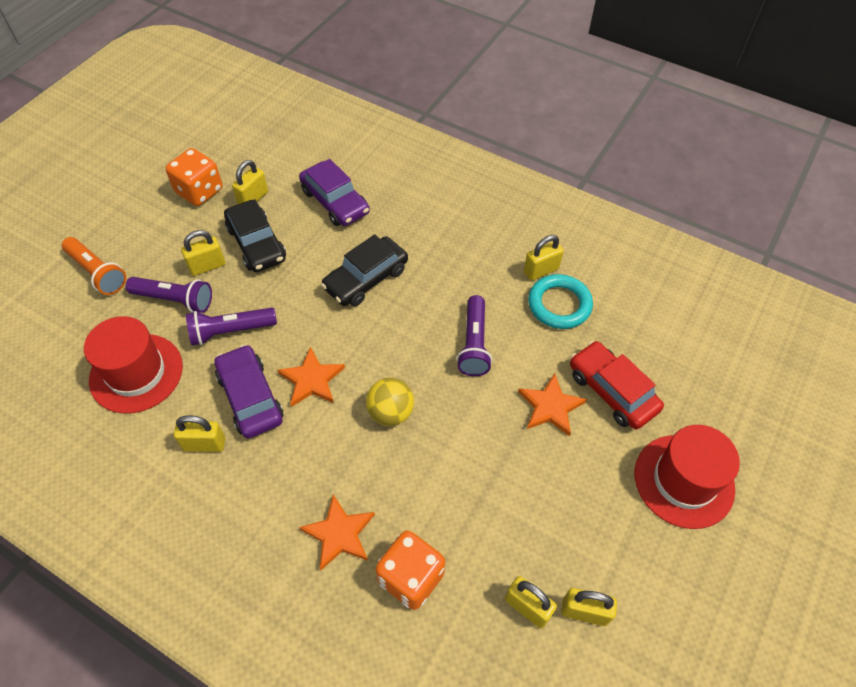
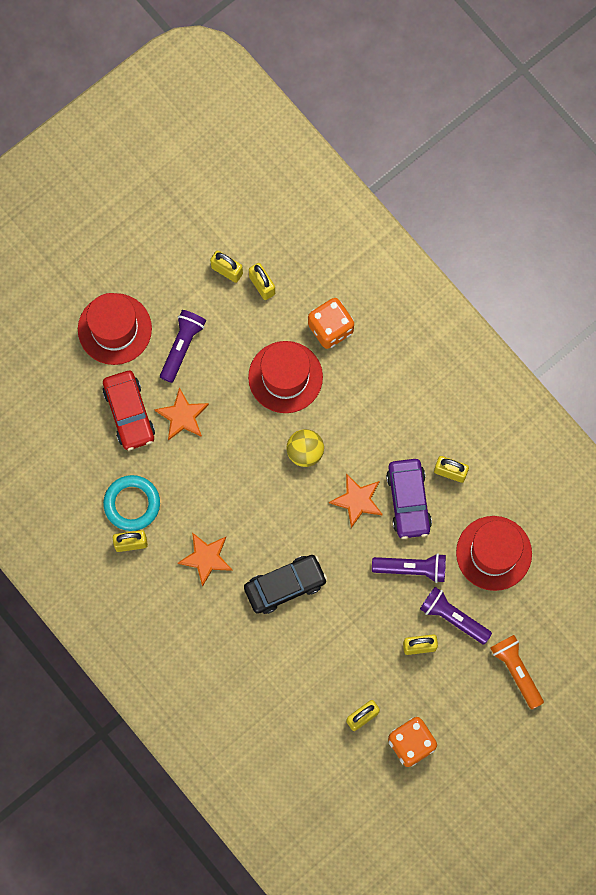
camera: 160 degrees left, 20 degrees up
(256, 244) = (371, 658): black car -> none
(335, 202) = (286, 686): purple car -> none
(339, 534) = (369, 372): orange star -> orange star (206, 558)
(447, 492) = (285, 377): none -> red hat
(474, 344) = (218, 490): purple flashlight -> purple flashlight (182, 347)

